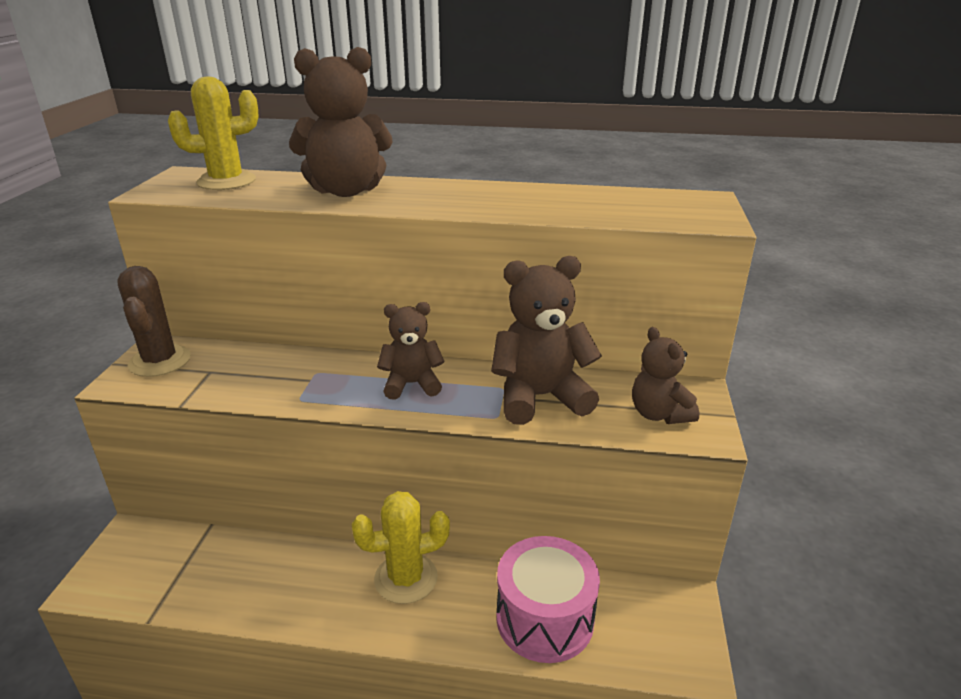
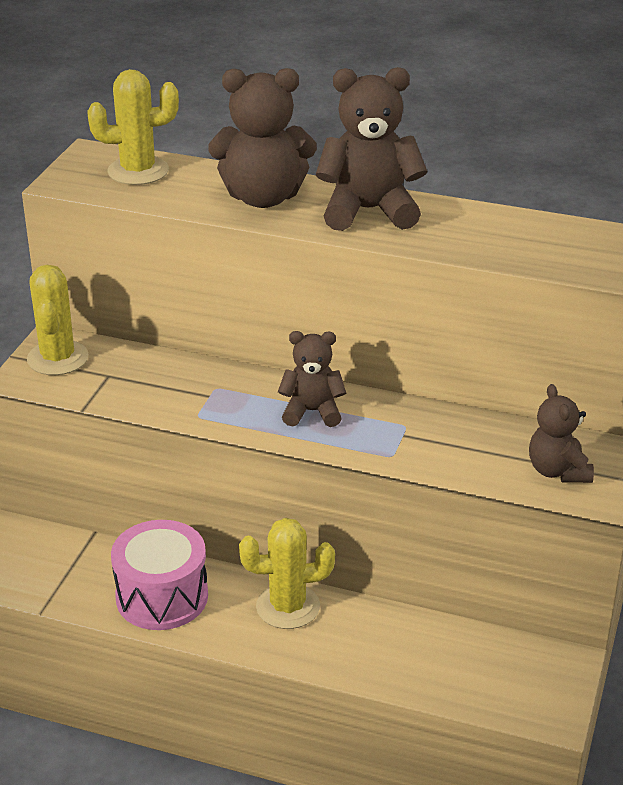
camera: 10 degrees right, 5 degrees up
(160, 361) = (58, 358): brown cactus -> yellow cactus
(540, 397) = (441, 440): brown teddy bear -> brown teddy bear (369, 210)
(544, 619) = (418, 659): pink drum -> pink drum (162, 596)

